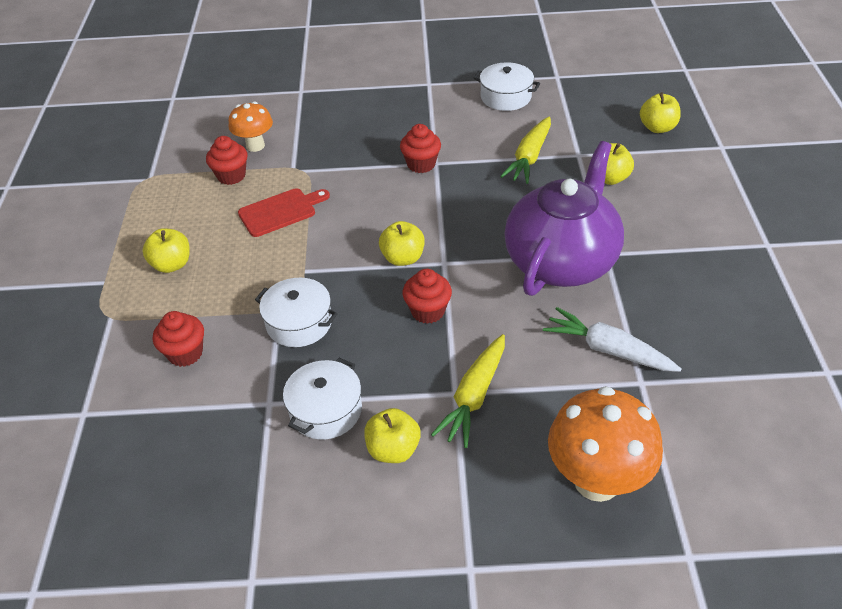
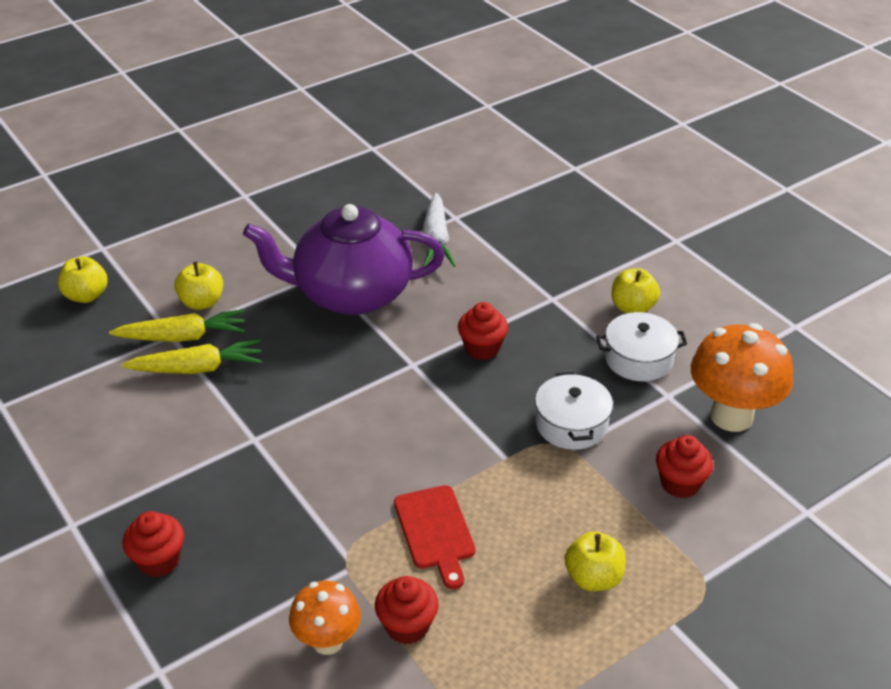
camera: 125 degrees left, 5 degrees down
(280, 211) = (435, 531): red cutting board -> red cutting board turned 135 degrees counterclockwise
(403, 258) = (428, 394): yellow apple -> none
(421, 164) = (264, 450): red cupcake -> red cupcake (159, 560)
(474, 396) = (545, 288): yellow carrot -> yellow carrot (182, 337)
(506, 97) = (74, 434): white pot -> none
(597, 480) = (558, 212): orange mushroom -> orange mushroom (731, 416)

